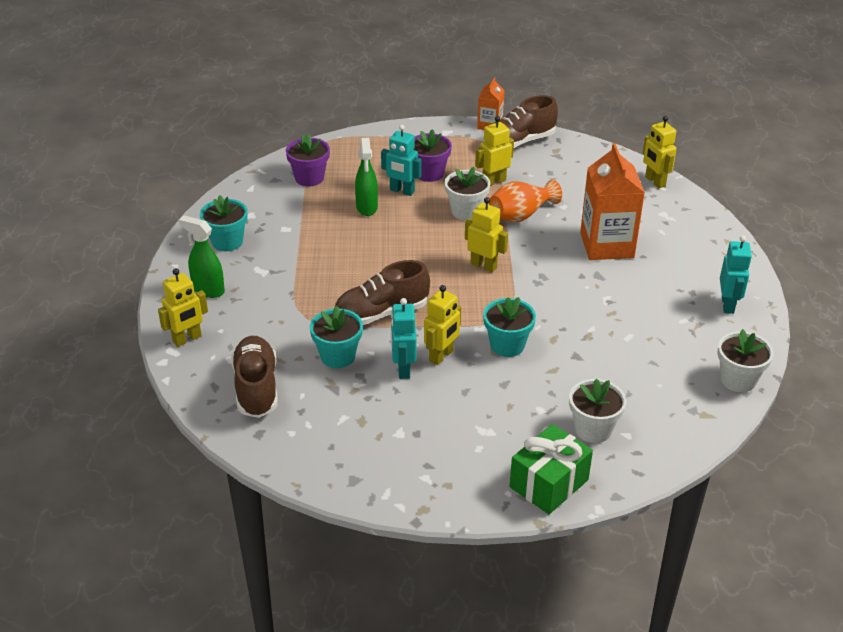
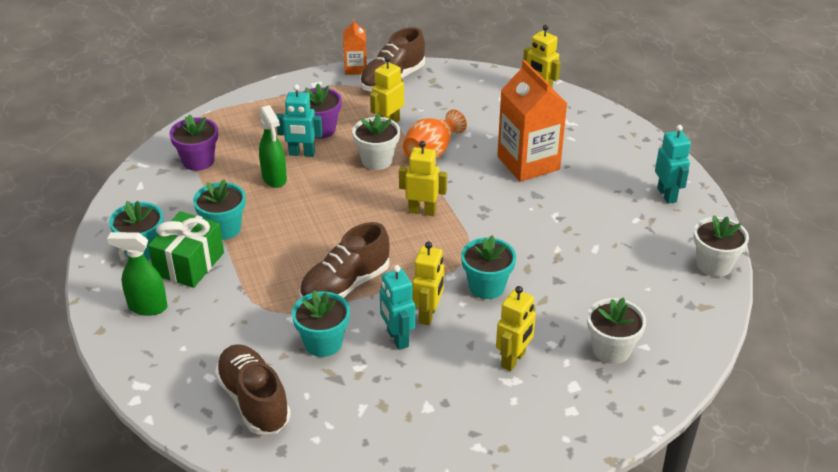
camera: 20 degrees left, 0 degrees up
(187, 339) = (150, 367): yellow robot -> yellow robot (513, 360)
(302, 240) = (223, 228): none -> turquoise flower pot
(549, 483) = (599, 417): green gift -> green gift (189, 264)

